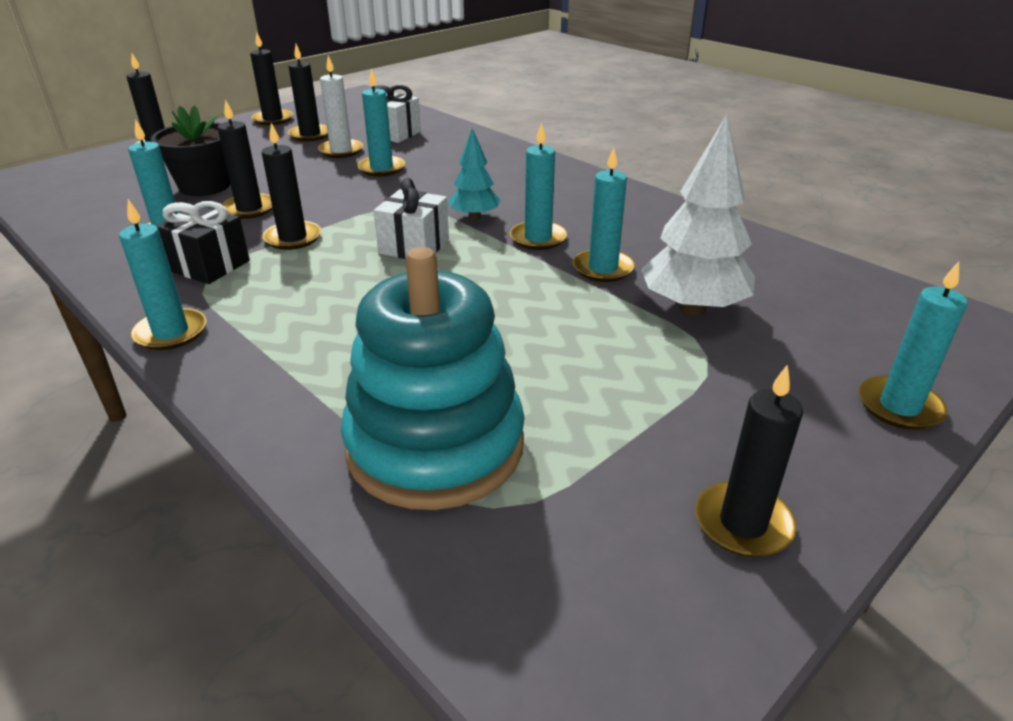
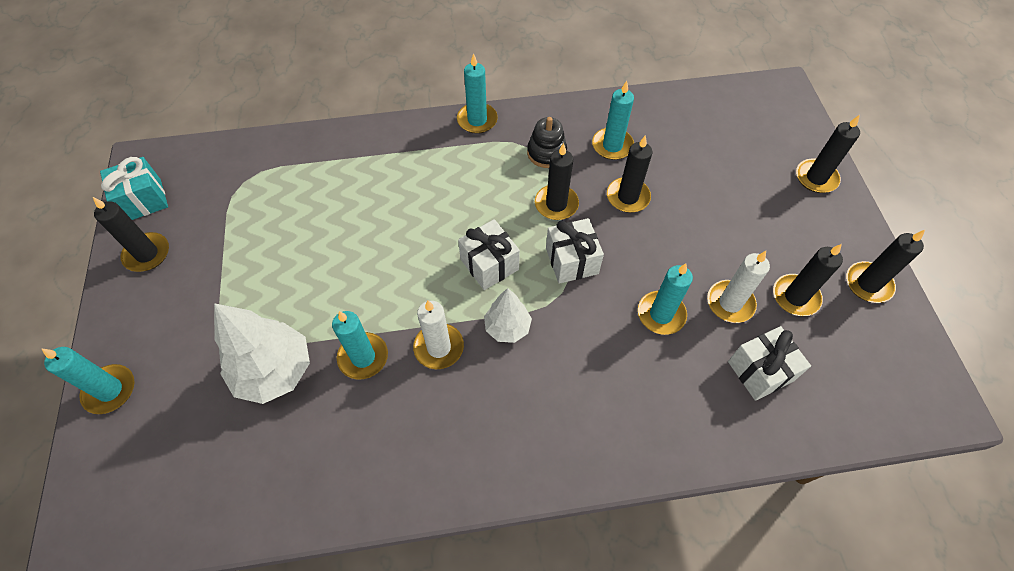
camera: 125 degrees right, 25 degrees up
(205, 186) = (695, 184): black flower pot -> none
(209, 266) = (546, 153): black gift -> black stacking toy
(363, 212) = (572, 261): none -> white gift
(435, 446) = (294, 180): turquoise stacking toy -> none
(474, 217) = (507, 327): turquoise tree -> white tree
(538, 238) = (439, 347): turquoise candle -> white candle
(677, 627) = (143, 200): none -> turquoise gift

